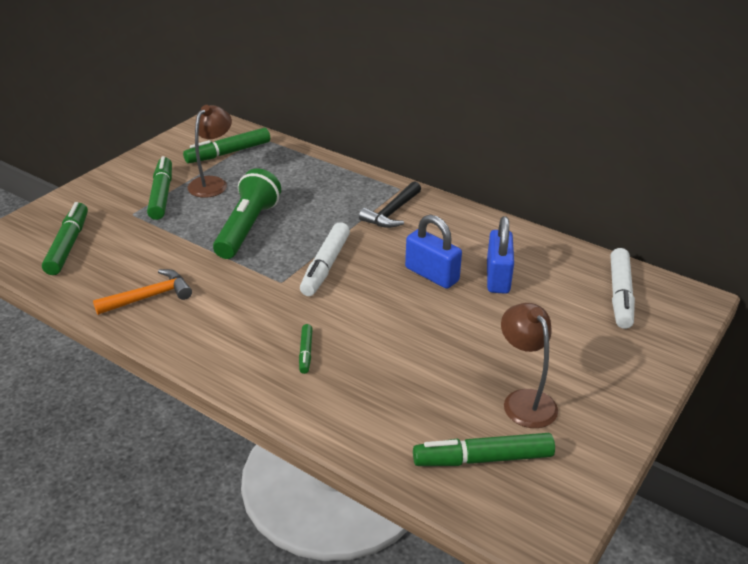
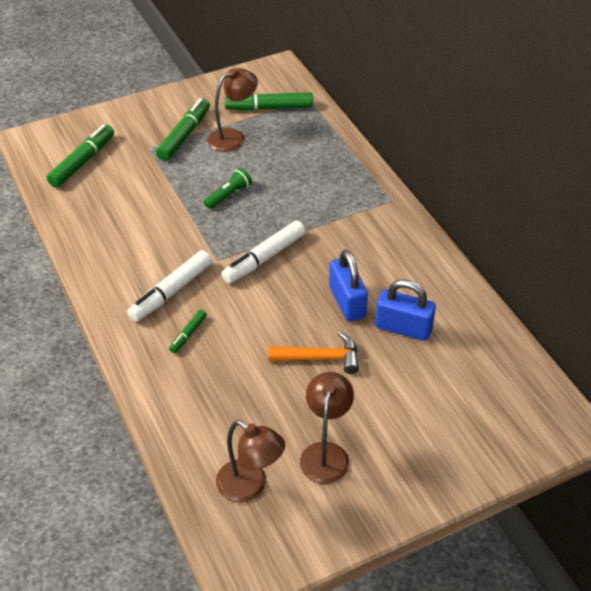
camera: 30 degrees right, 10 degrees up
(149, 297) = (109, 234): orange hammer -> orange hammer (320, 358)
(247, 228) = (228, 195): green flashlight -> green flashlight, size x0.52
(392, 212) = (363, 224): black hammer -> none
(482, 459) = (250, 487): green marker -> brown lamp
(498, 277) = (403, 328): blue padlock -> blue padlock turned 75 degrees clockwise
(620, 295) = (501, 392): white marker -> white marker (171, 292)

